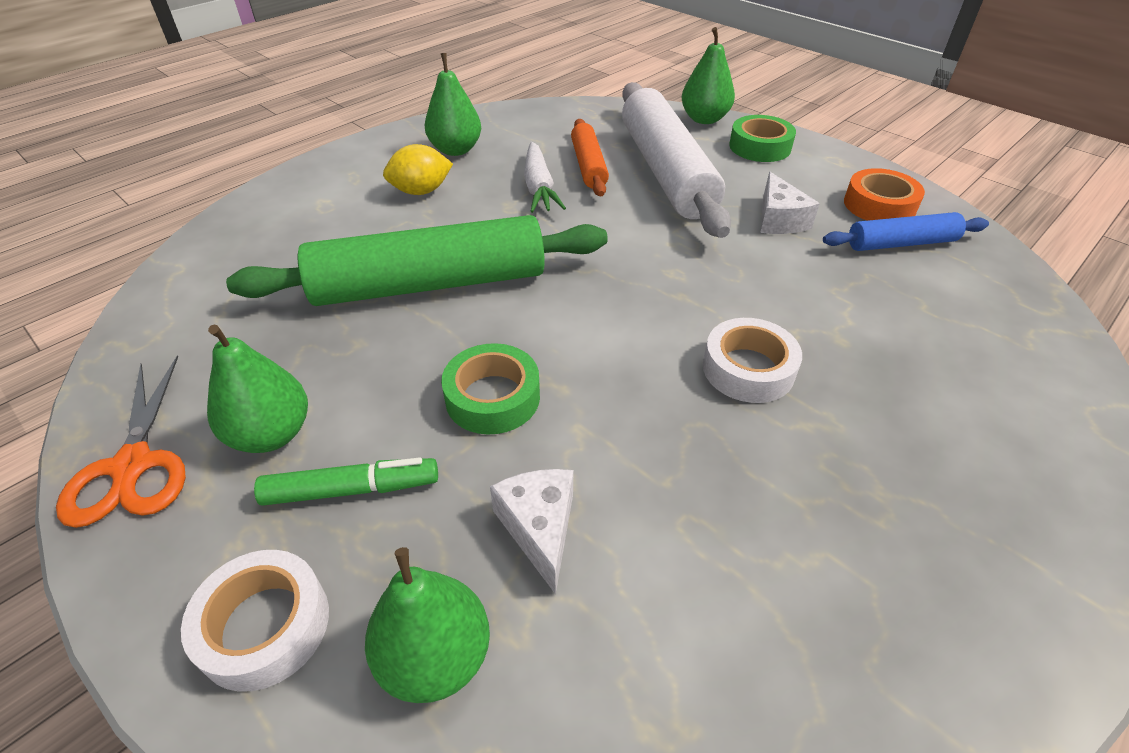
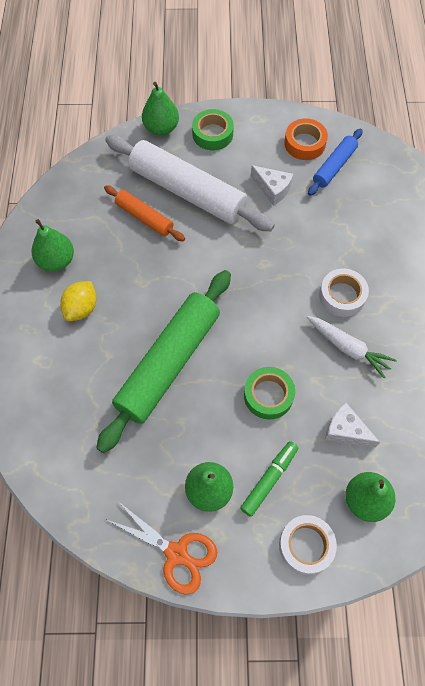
camera: 45 degrees left, 20 degrees up
(539, 187) = (139, 255): white carrot -> white carrot (348, 348)

